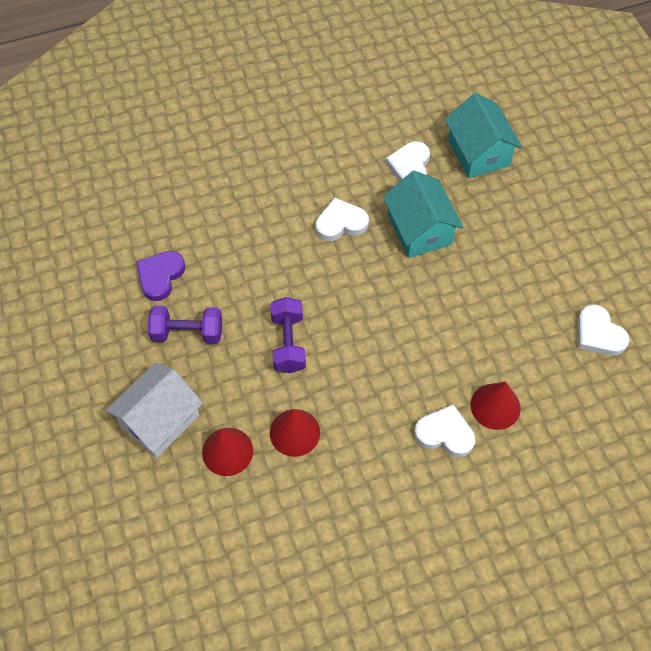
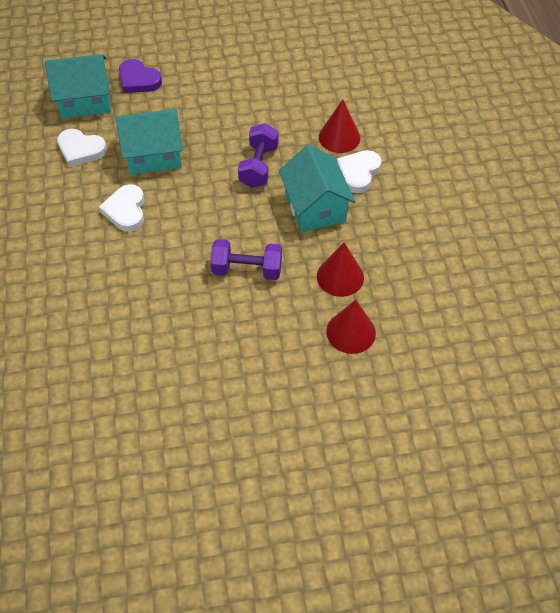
camera: 80 degrees left, 5 degrees down
(159, 420) = (308, 387): white house -> none
(160, 276) = (139, 372): purple heart -> purple heart (138, 80)
(187, 333) = (215, 353): purple dumbbell -> purple dumbbell (259, 166)
(384, 395) = (315, 207): none -> turquoise house
(598, 334) = (288, 65): white heart -> none

